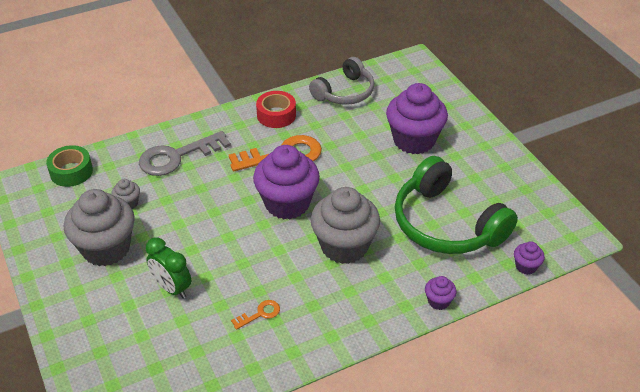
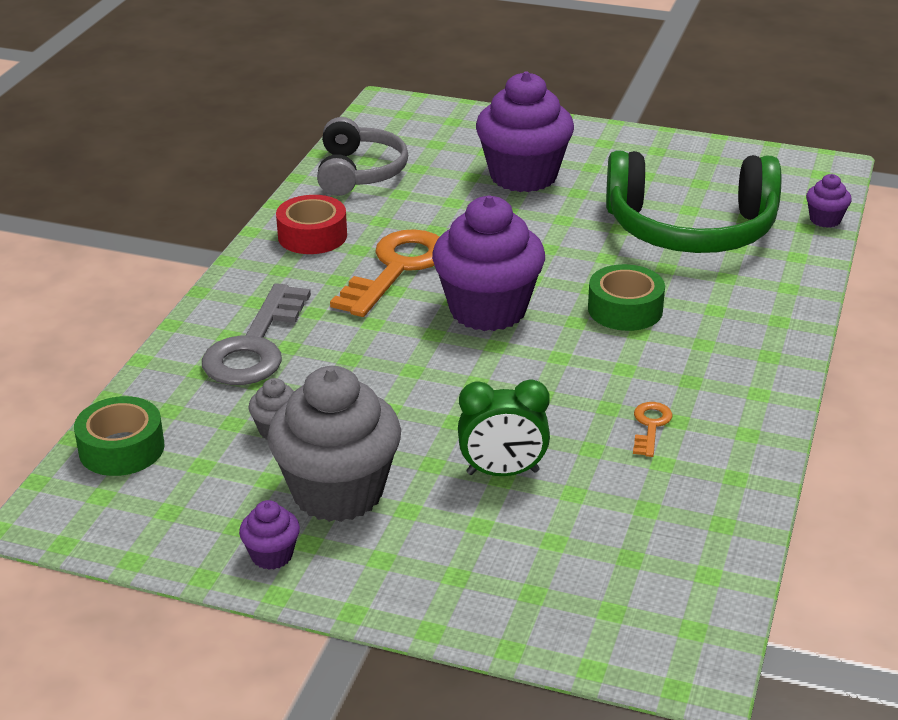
camera: 45 degrees left, 10 degrees down
(344, 246) = (625, 309): grey cupcake -> green tape
(438, 301) = (802, 296): purple cupcake -> purple cupcake (272, 555)

